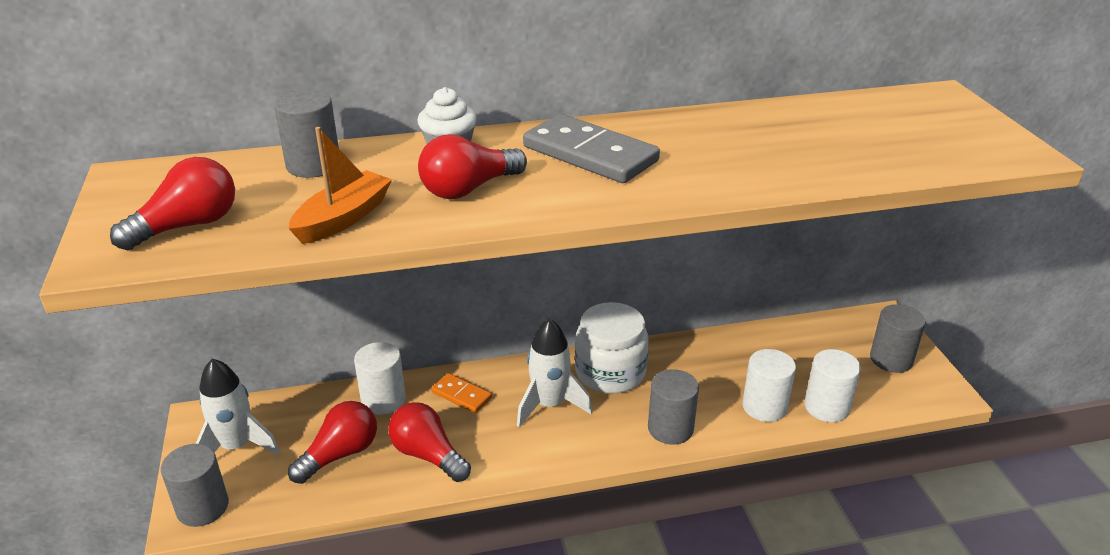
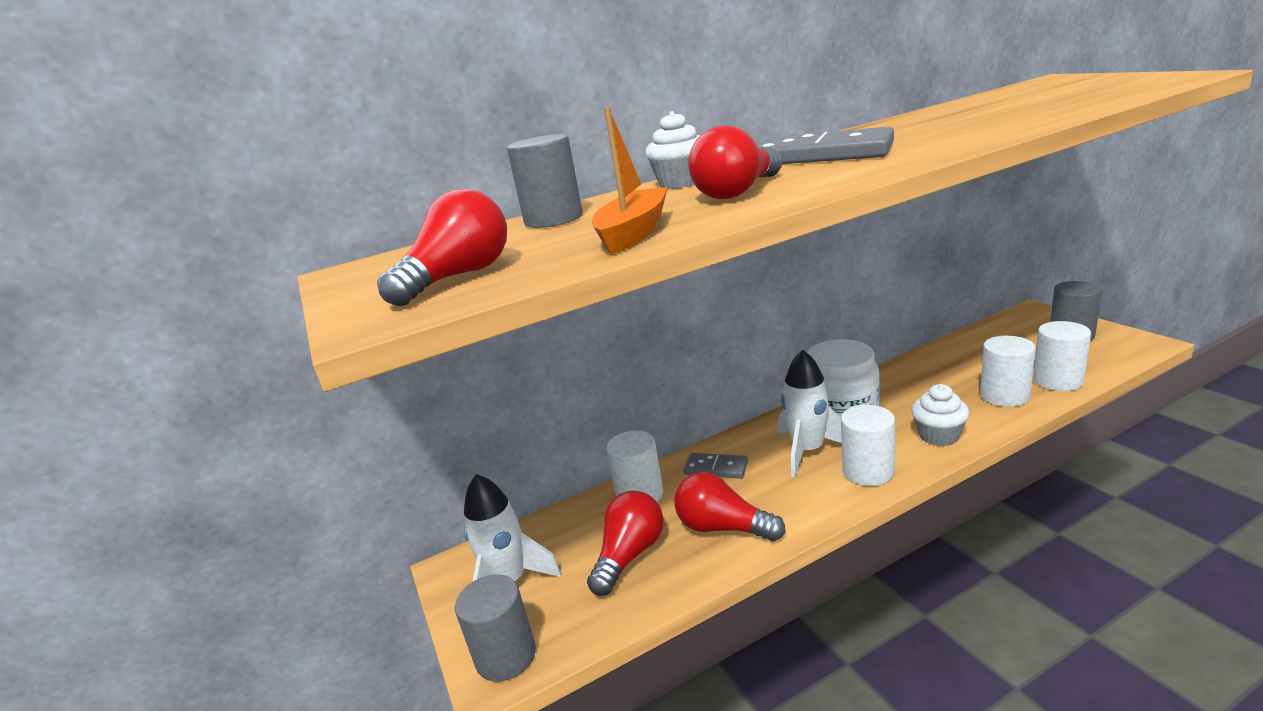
camera: 10 degrees left, 10 degrees down
(461, 395) = (716, 468): orange domino -> grey domino
(582, 443) = (868, 471): none -> white cylinder
(670, 428) = (938, 436): grey cylinder -> white cupcake

